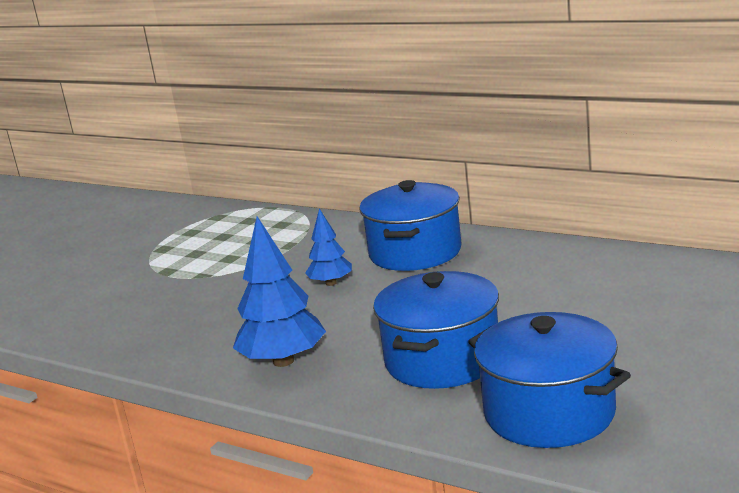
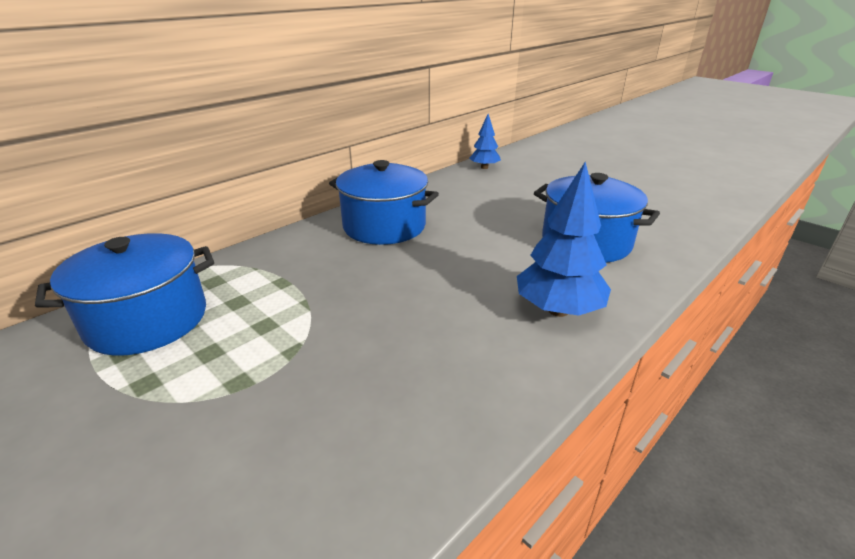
camera: 80 degrees left, 10 degrees up
(331, 283) = (407, 269): blue tree -> blue tree (484, 167)
(549, 413) = (667, 222): blue pot -> blue pot (147, 320)

